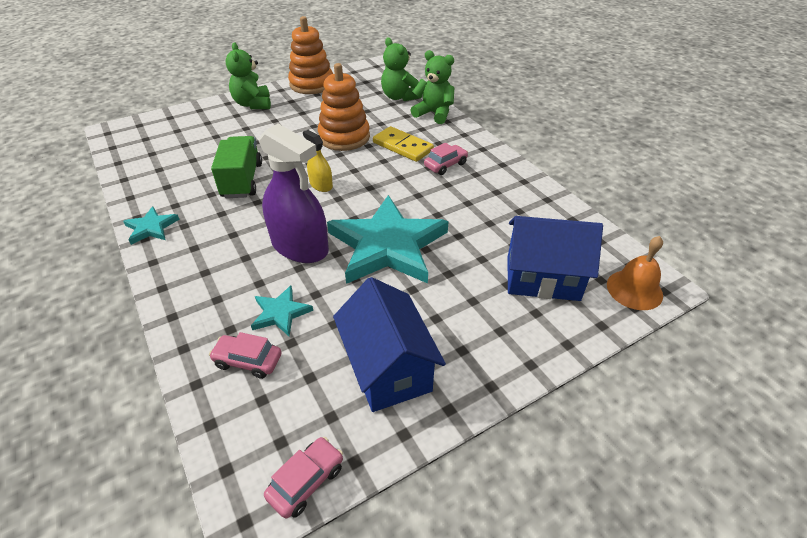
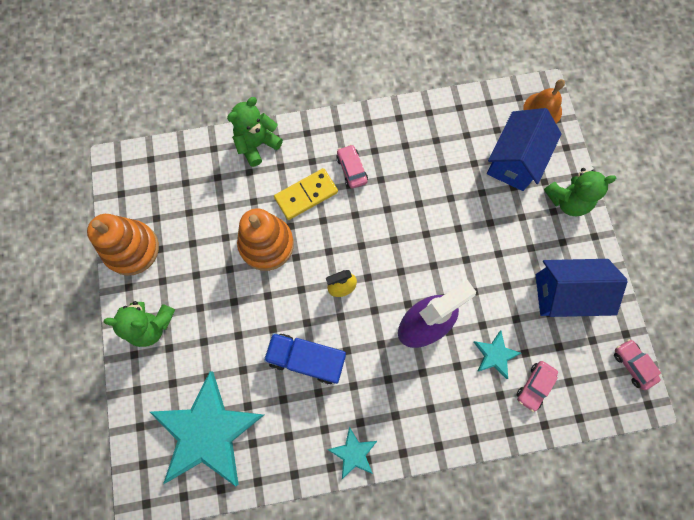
camera: 70 degrees left, 30 degrees up
(242, 180) = (307, 359): green truck -> blue truck
(387, 245) = (445, 255): turquoise star -> turquoise star (207, 431)
(399, 97) = (207, 165): green teddy bear -> green teddy bear (567, 201)

